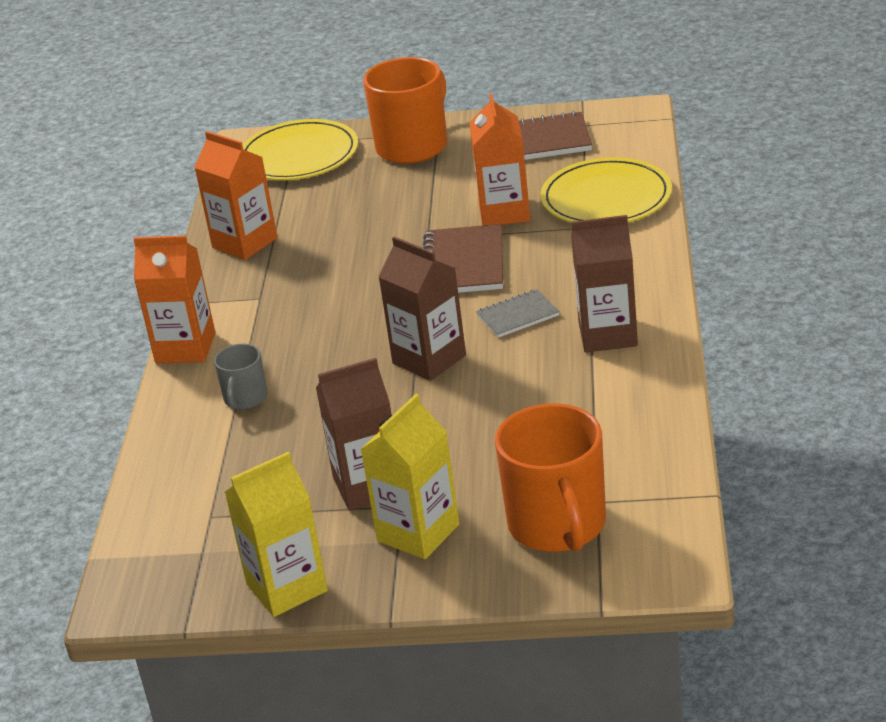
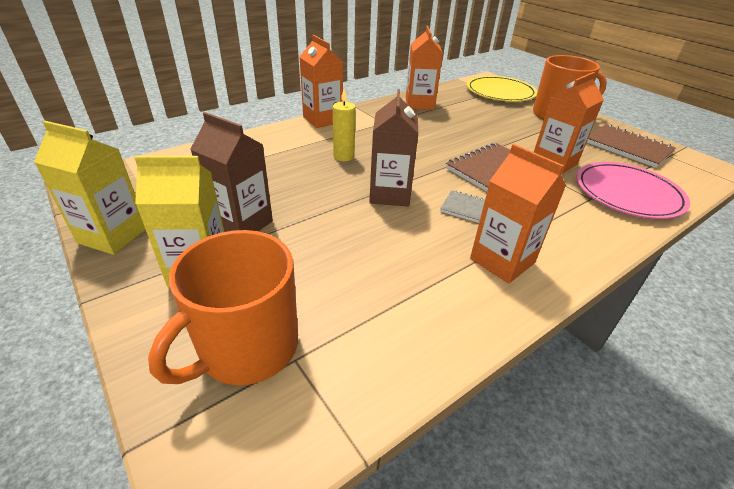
camera: 45 degrees right, 5 degrees up
(245, 398) = (296, 150): grey mug -> none
(308, 364) = (343, 156): none -> yellow candle
(606, 198) = (628, 193): yellow plate -> pink plate
(608, 334) = (502, 261): brown carton -> orange carton

